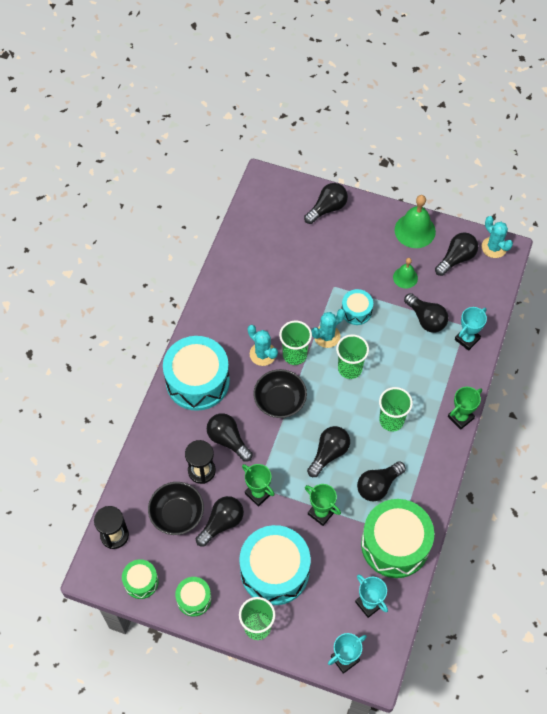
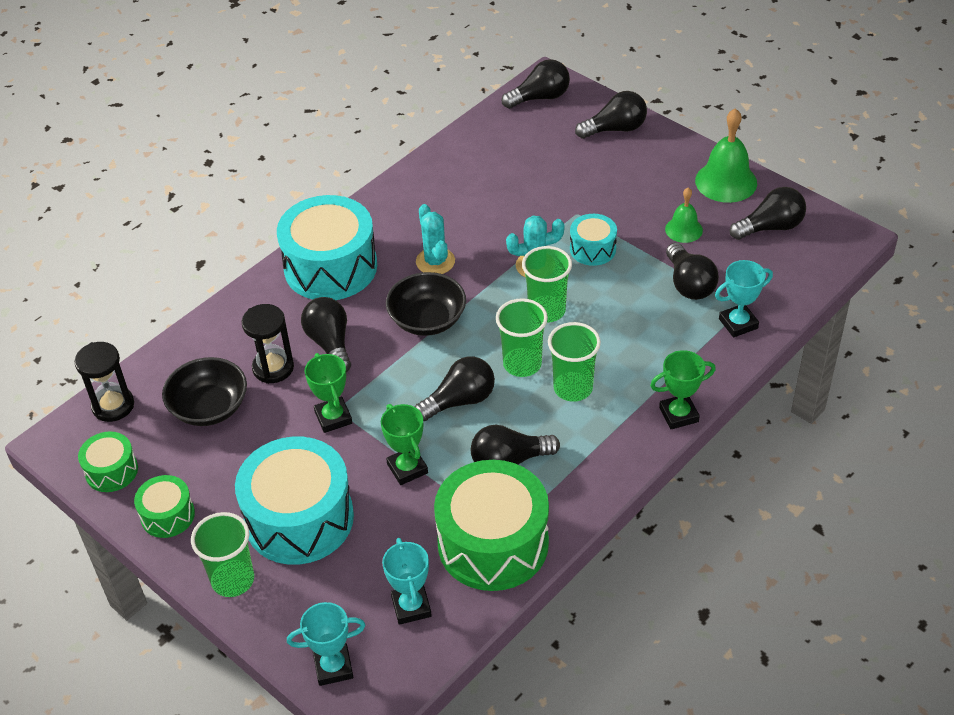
camera: 25 degrees right, 15 degrees down
(222, 523) = (262, 437): black light bulb -> black light bulb (540, 97)
(294, 355) = (478, 274): green cup -> green cup (522, 364)
(494, 247) = (834, 228): turquoise cactus -> none

